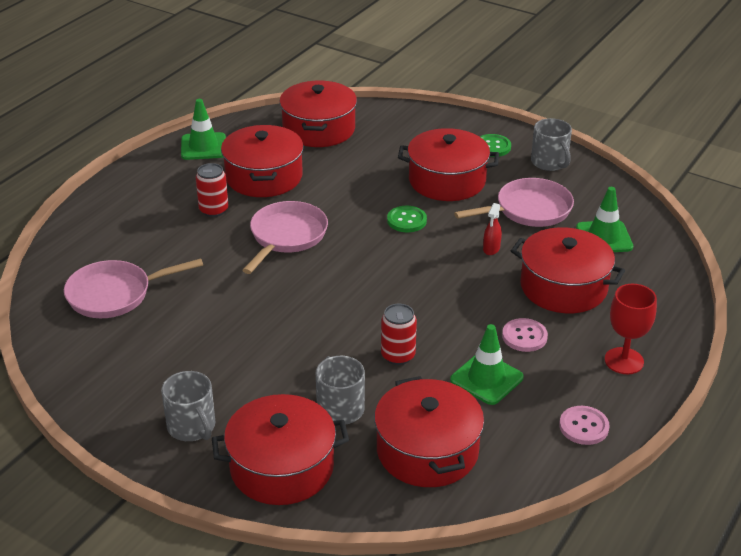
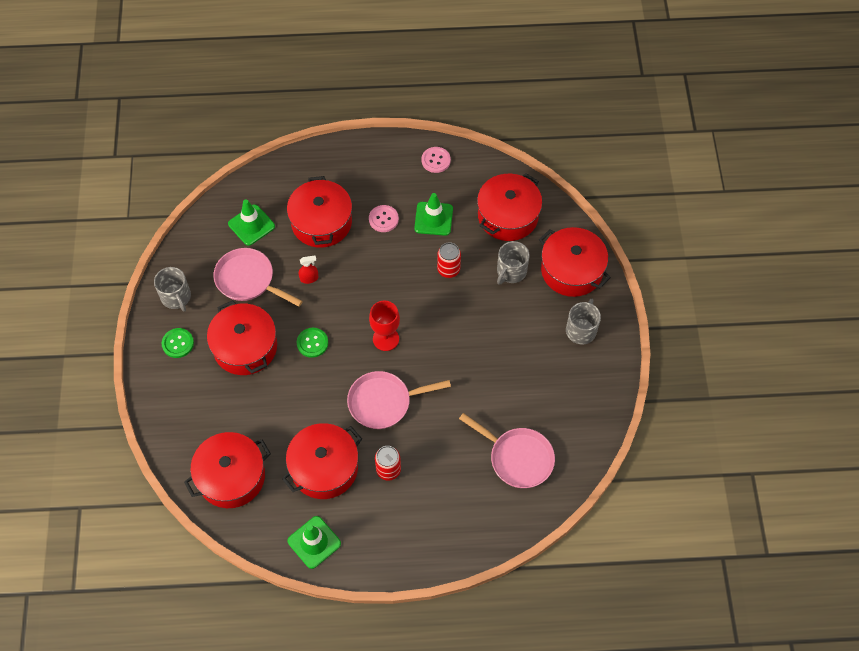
camera: 125 degrees left, 25 degrees up
(550, 162) = (176, 297): grey mug -> grey mug turned 120 degrees clockwise
(624, 361) = (369, 165): red goblet -> red goblet (386, 339)

